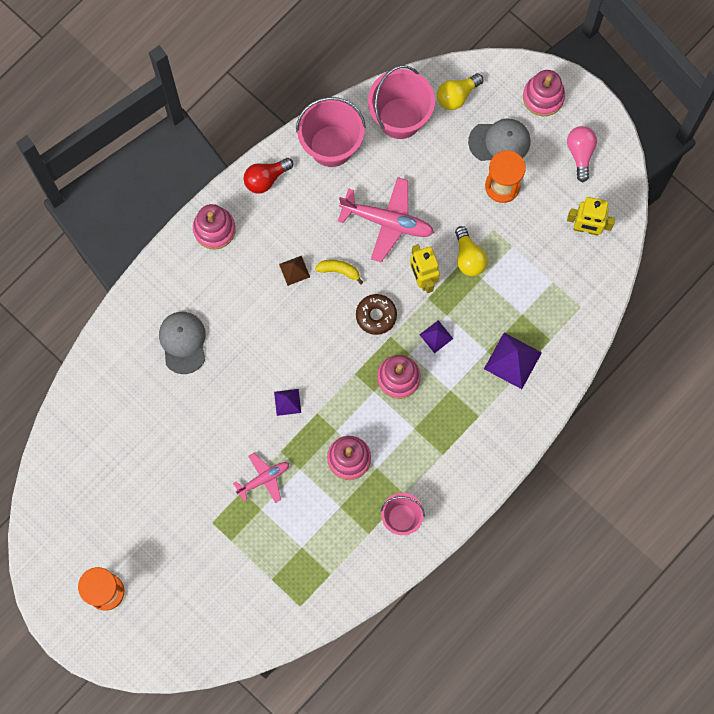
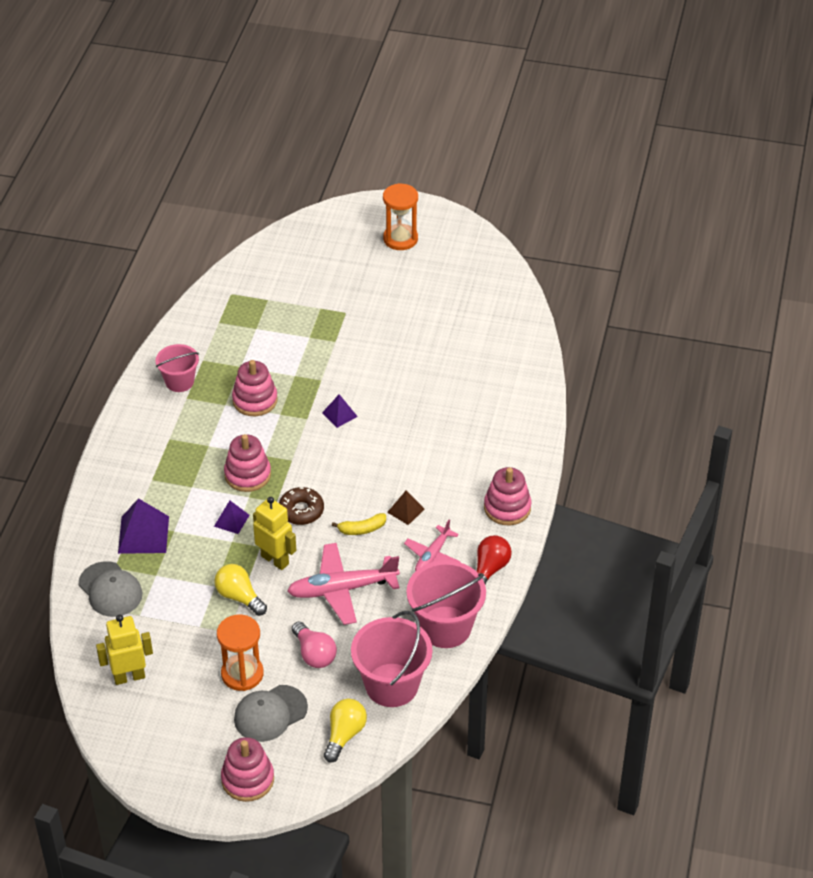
camera: 150 degrees right, 30 degrees down
(183, 342) = (467, 414): grey cap -> grey cap (110, 589)
(263, 479) = (322, 356): pink plane -> pink plane (432, 555)
(580, 153) = (174, 743): pink light bulb -> pink light bulb (314, 654)

